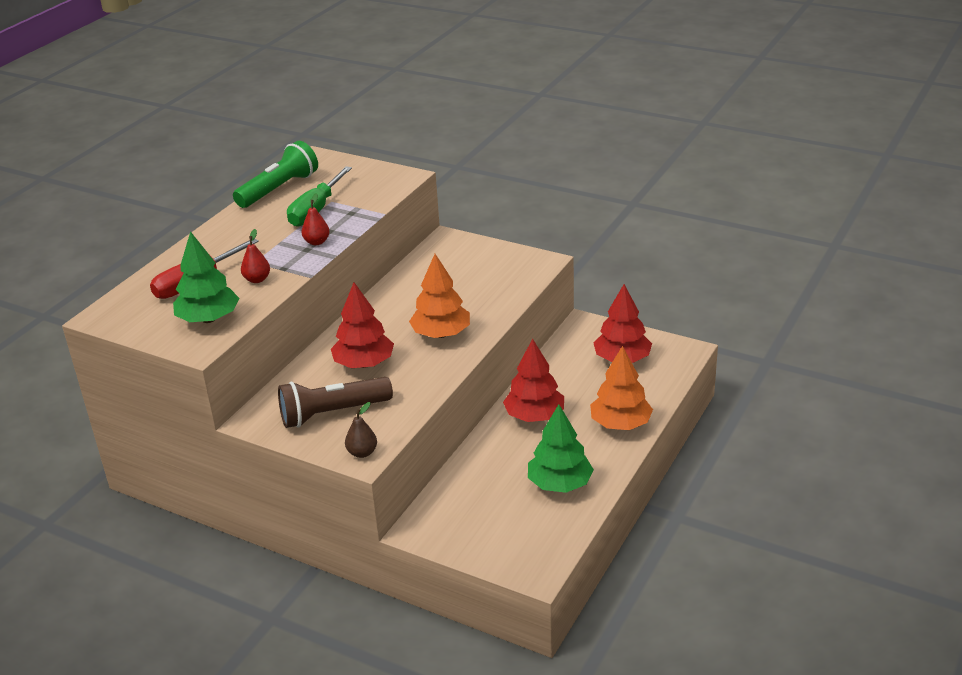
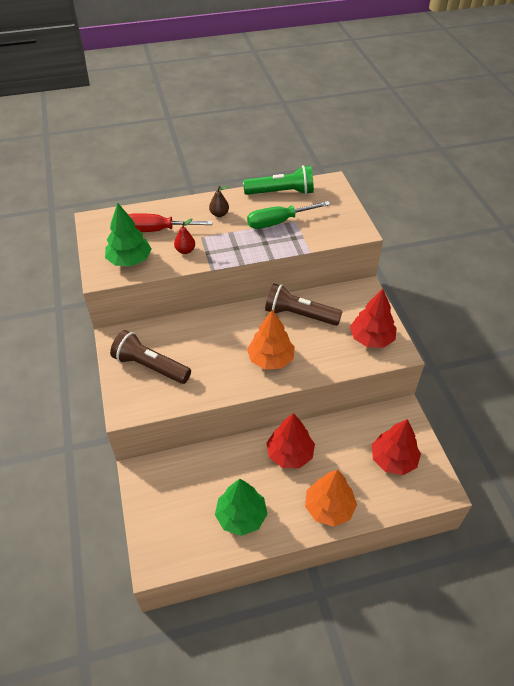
camera: 45 degrees right, 15 degrees up
(316, 242) = (247, 246): red pear -> none
(362, 453) = (128, 407): brown pear -> brown pear (219, 214)
(364, 363) = (207, 345): red tree -> red tree (371, 338)
(416, 290) = (299, 315): none -> brown flashlight

